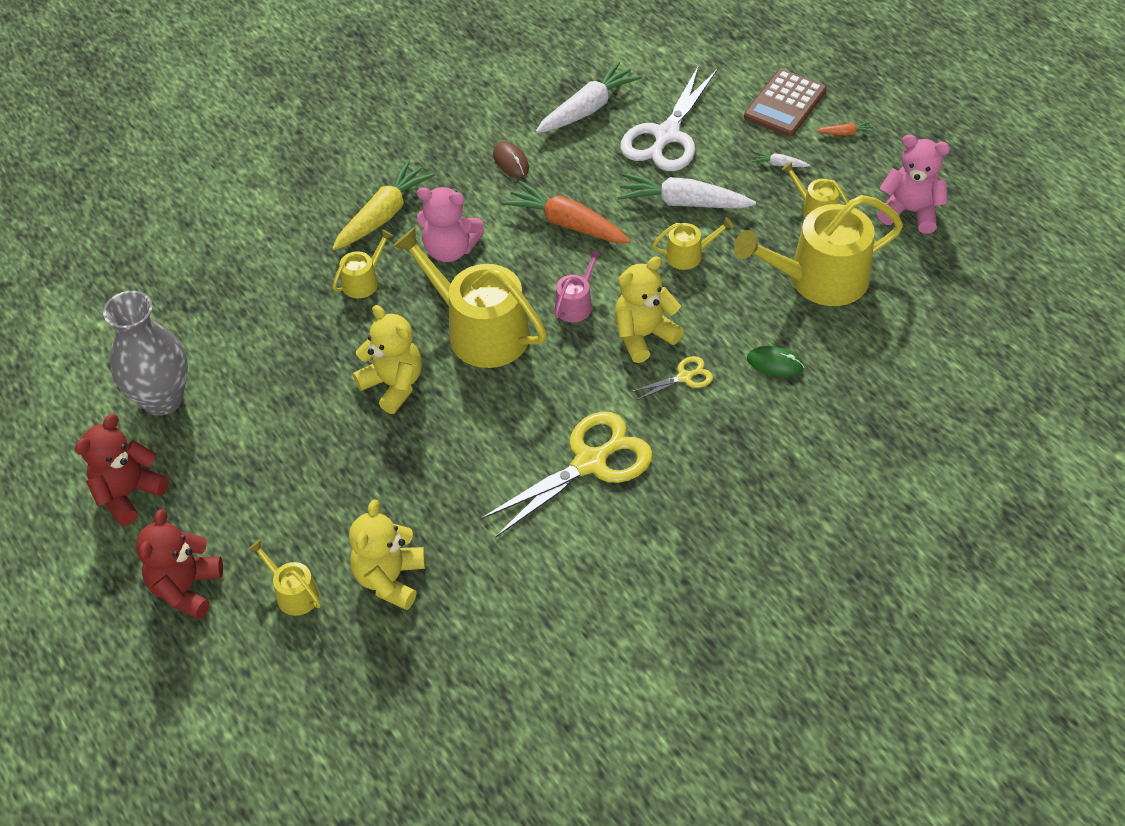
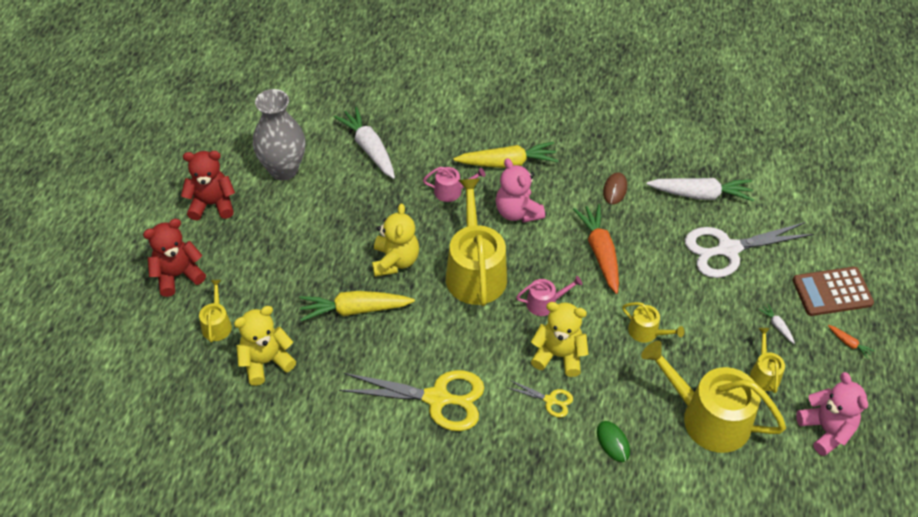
camera: 45 degrees right, 0 degrees up
(363, 281) = (451, 191): yellow watering can -> pink watering can
(413, 459) = (355, 310): none -> yellow carrot
(683, 203) = (685, 298): white carrot -> white carrot (369, 148)

